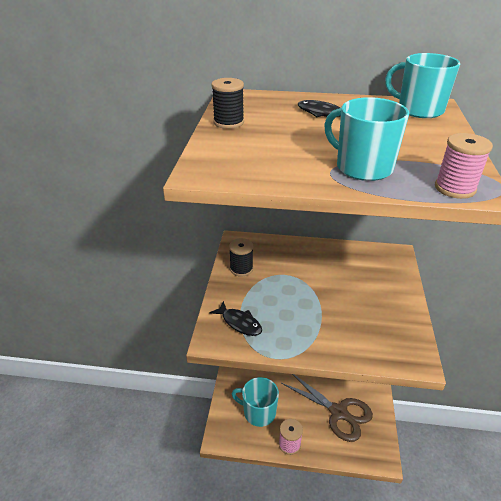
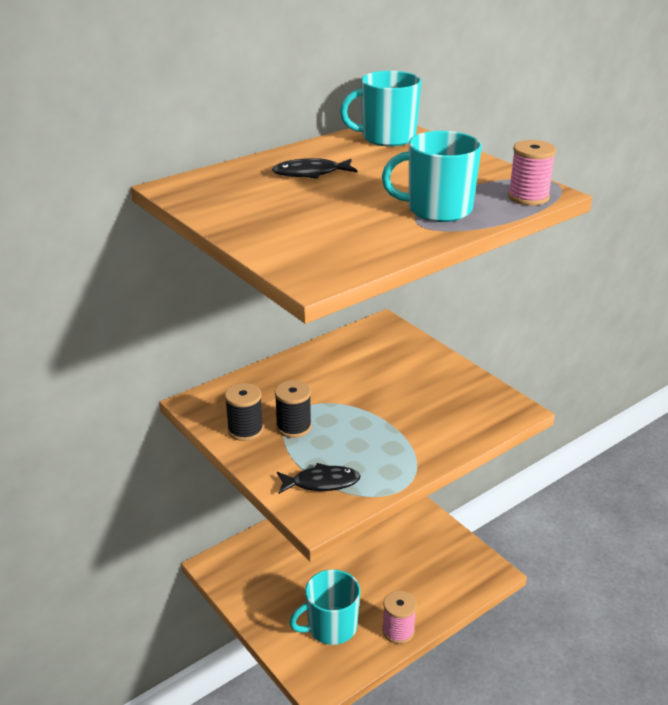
camera: 45 degrees left, 5 degrees down
(228, 122) = (234, 219): black spool -> black spool (293, 427)
(338, 412) = (411, 562): brown scissors -> none

